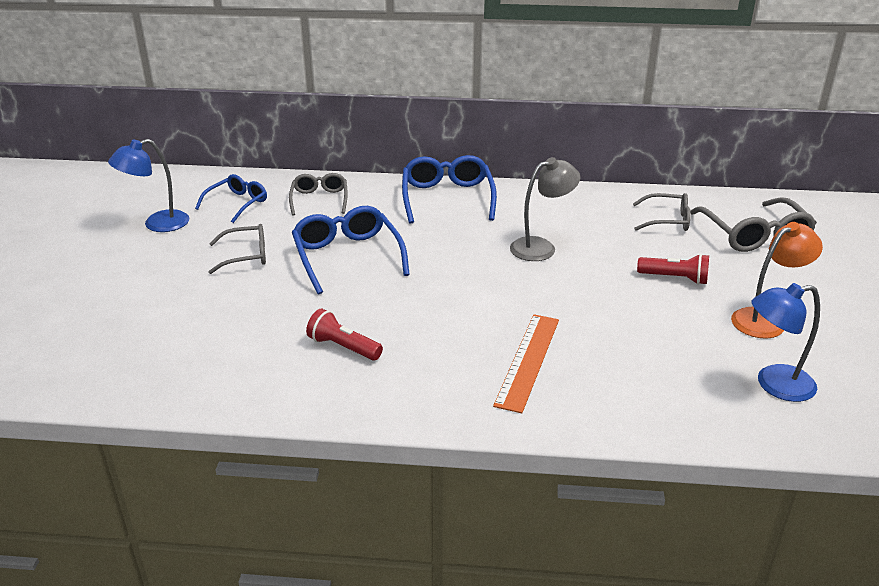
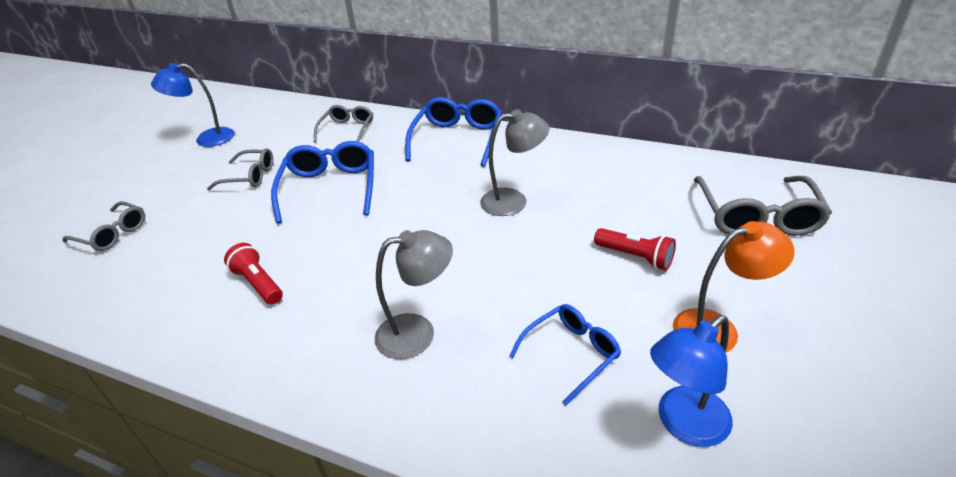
camera: 20 degrees right, 5 degrees up
(237, 204) = (280, 127): blue glasses -> blue glasses (571, 354)
(528, 361) = (418, 333): orange ruler -> grey lamp
(667, 220) = (663, 186): grey glasses -> grey glasses (112, 234)
(774, 385) = (683, 424): blue lamp -> blue lamp turned 45 degrees counterclockwise

